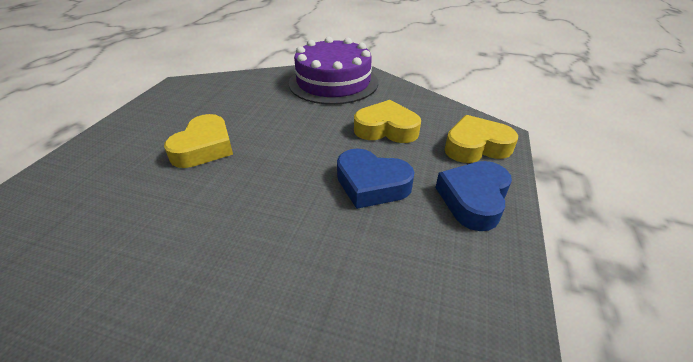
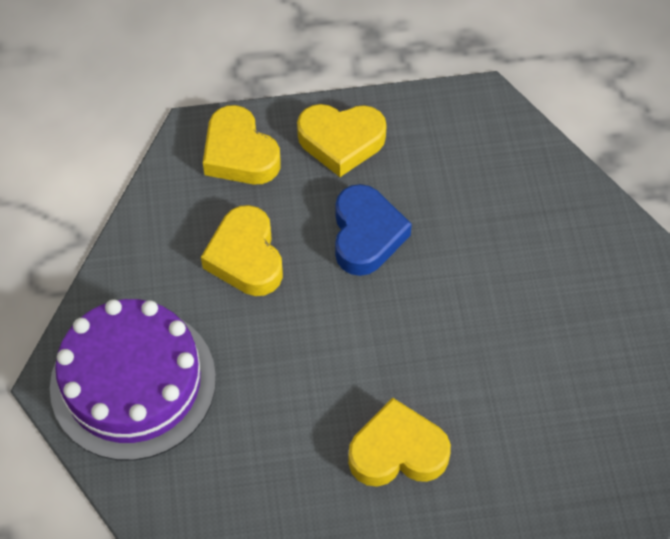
camera: 115 degrees left, 20 degrees up
(473, 199) = (341, 141): blue heart -> yellow heart

